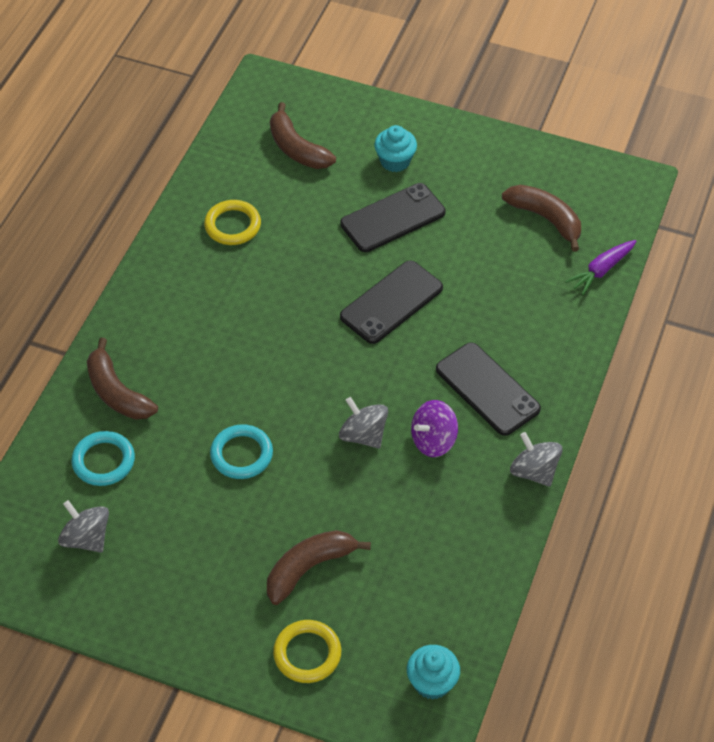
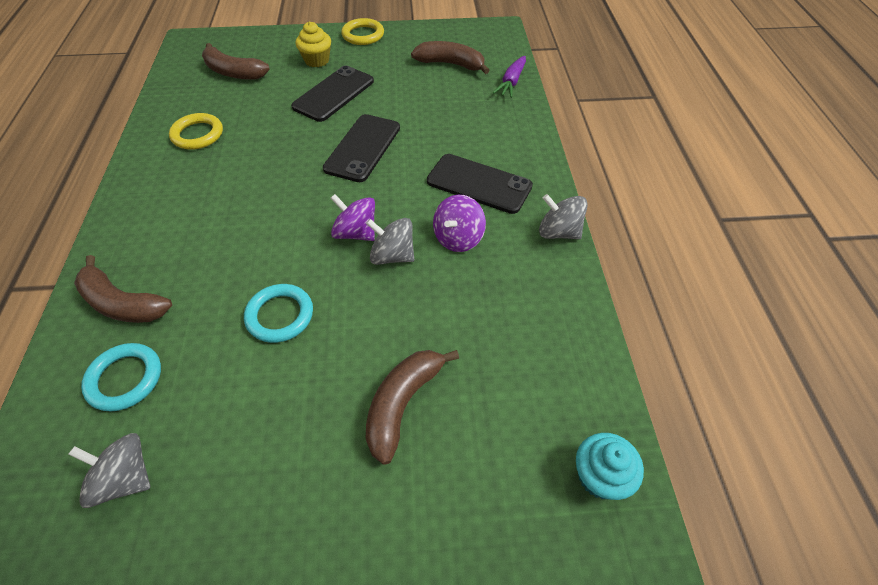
camera: 25 degrees left, 0 degrees up
(307, 654) = (449, 506): yellow ring -> yellow ring (363, 35)
(340, 398) = (356, 233): none -> purple spinning top
(395, 161) = (317, 60): turquoise cupcake -> yellow cupcake

